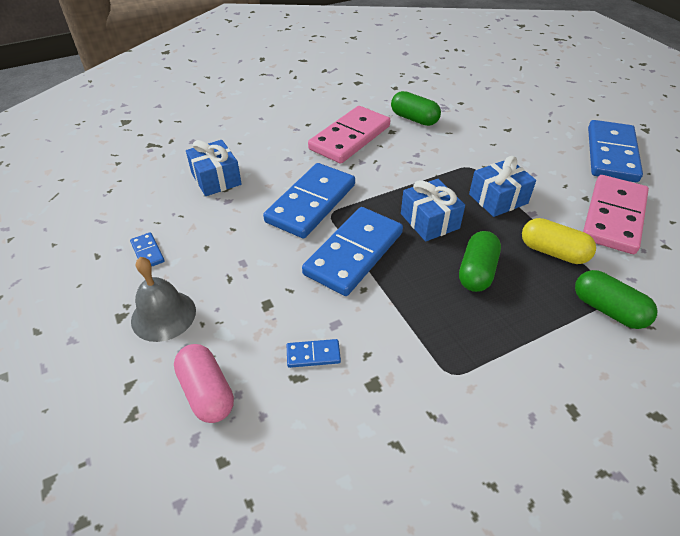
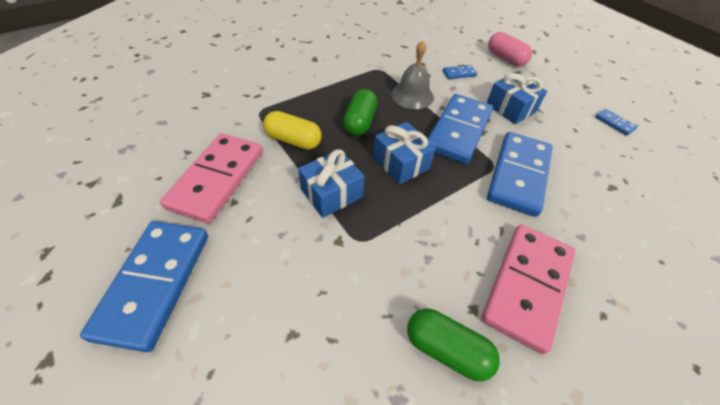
camera: 170 degrees right, 5 degrees up
(163, 315) = (561, 87): grey bell -> grey bell (412, 95)
(216, 179) = (633, 198): blue gift -> blue gift (510, 108)
(608, 310) = (269, 102): green capsule -> none

